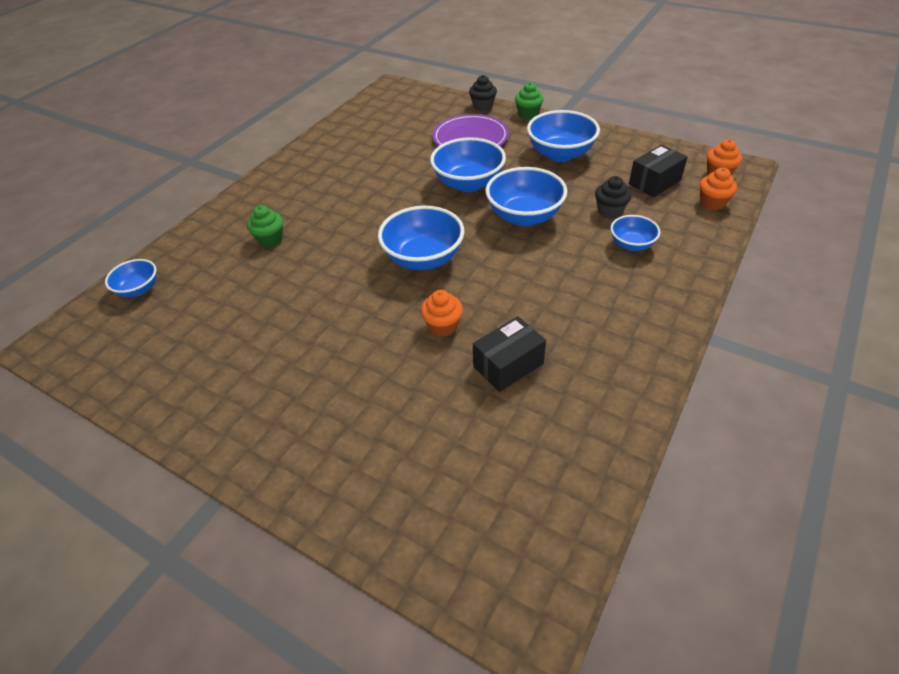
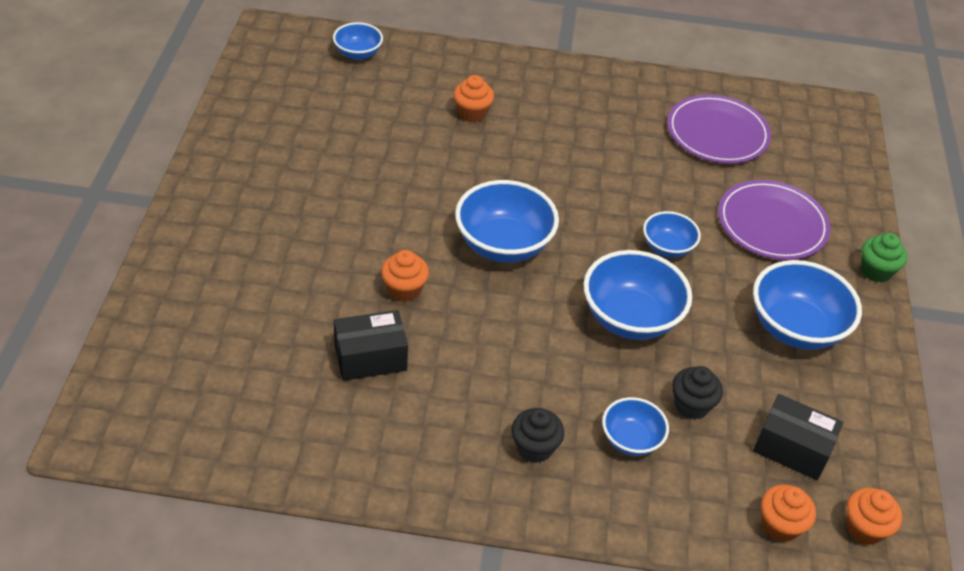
camera: 60 degrees right, 0 degrees up
(270, 239) = (472, 113): green cupcake -> orange cupcake
(377, 135) = (717, 133): none -> purple plate
(468, 183) = (667, 247): blue bowl -> blue bowl, size x0.57
(483, 106) = (861, 217): black cupcake -> black cupcake (534, 448)
(508, 365) = (370, 357): black box -> black box turned 45 degrees counterclockwise

